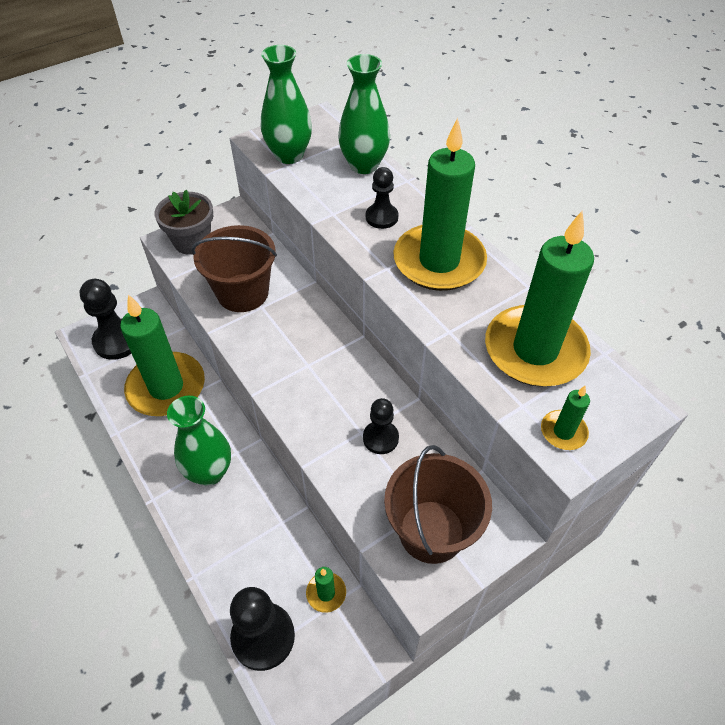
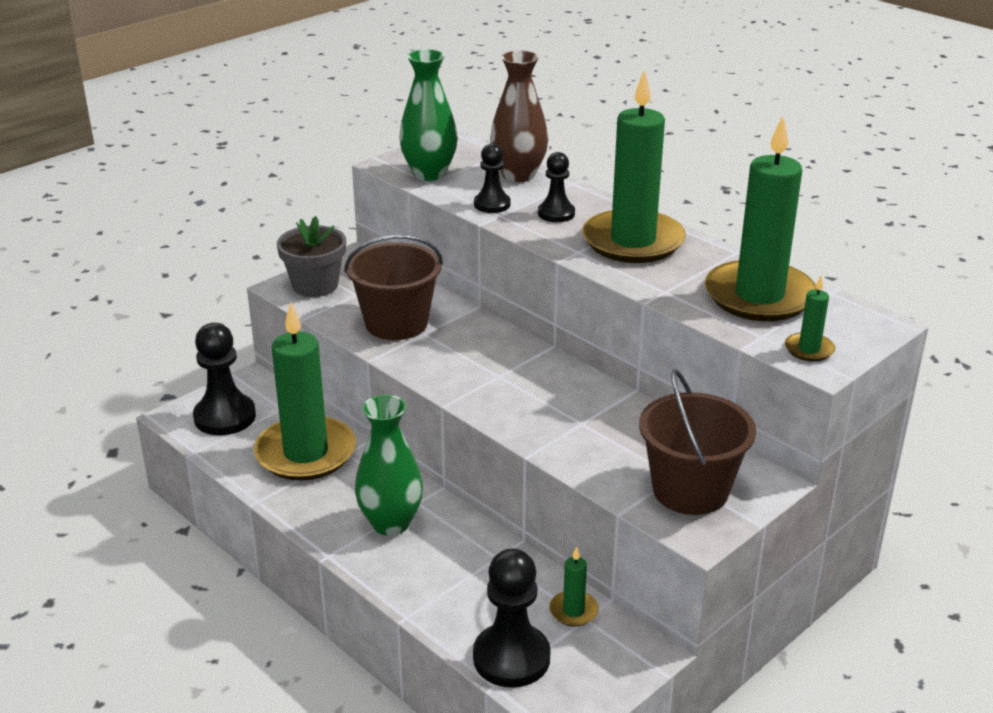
camera: 10 degrees left, 20 degrees down
(364, 165) = (518, 175): green vase -> brown vase
(380, 438) = (606, 425): black pawn -> black pawn (492, 204)

